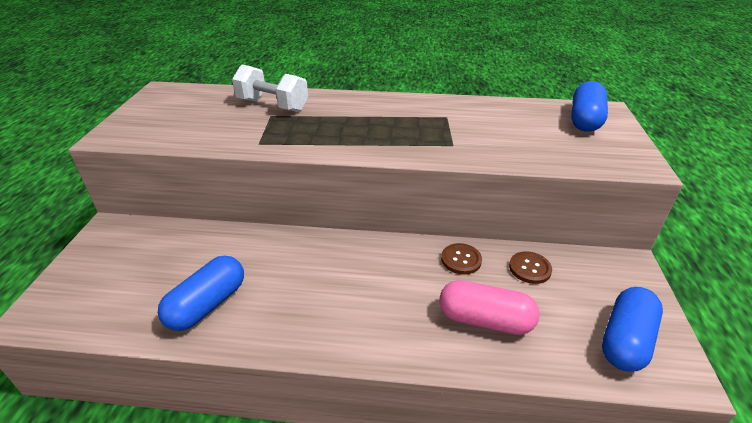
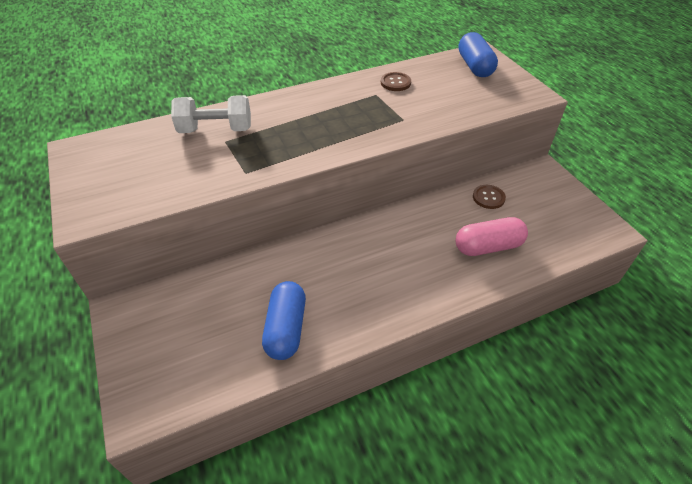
camera: 30 degrees left, 10 degrees up
(461, 260) = (441, 210): brown button -> brown button (395, 83)
(625, 340) = (572, 222): blue capsule -> none

